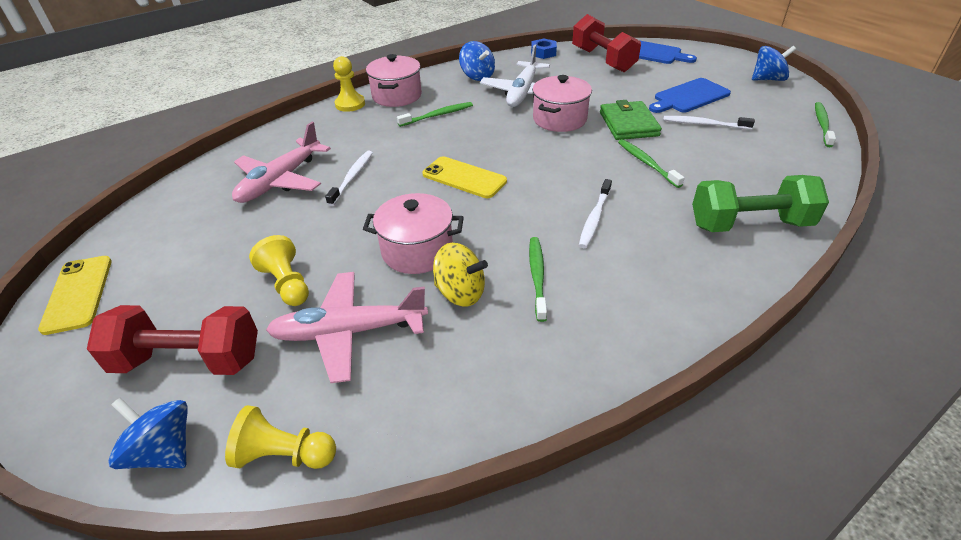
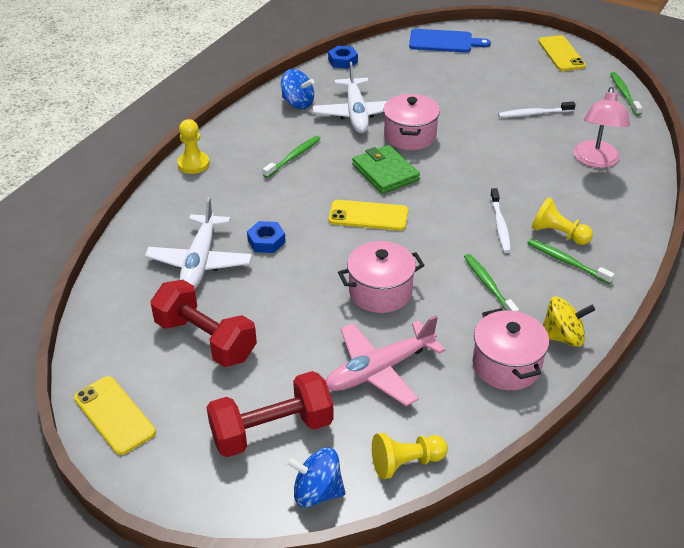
camera: 25 degrees left, 0 degrees up
(281, 180) = (200, 262): pink plane -> white plane
(287, 284) = (296, 350): yellow pawn -> yellow pawn (558, 234)
(352, 177) = (266, 241): white toothbrush -> blue nut
(397, 96) = (234, 144): pink pot -> pink pot (506, 365)
(460, 293) = (440, 315): yellow spinning top -> yellow spinning top (562, 337)
(603, 60) = (406, 59): red dumbbell -> red dumbbell (205, 339)
(628, 124) = (472, 127): green wallet -> green wallet (385, 172)
(646, 163) = (510, 164): green toothbrush -> green toothbrush (566, 261)
(689, 97) = (506, 87): blue cutting board -> none
(749, 224) = (614, 200): green dumbbell -> none
(750, 180) = (596, 161): none -> pink lamp
(768, 79) = (561, 54): blue spinning top -> yellow phone

